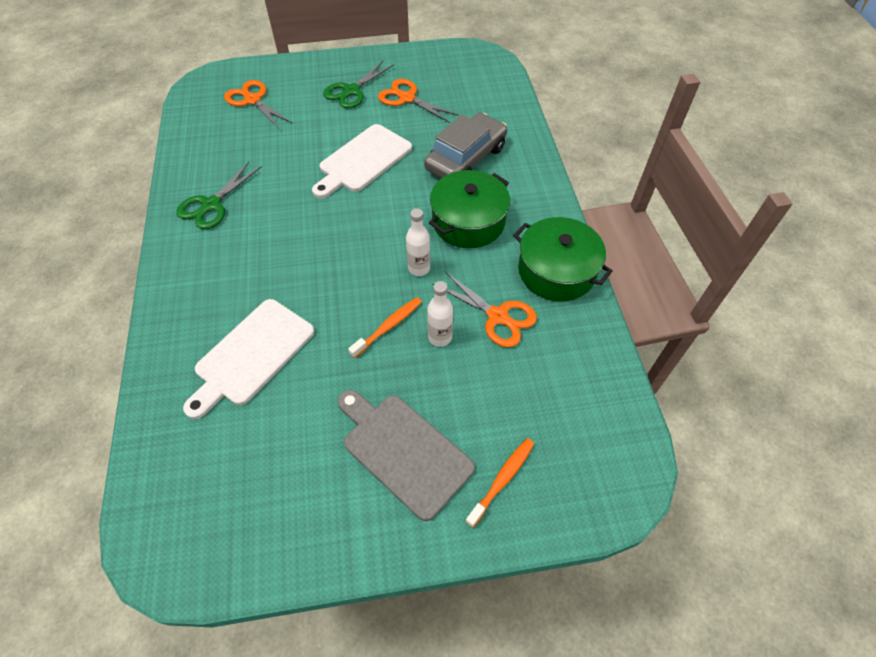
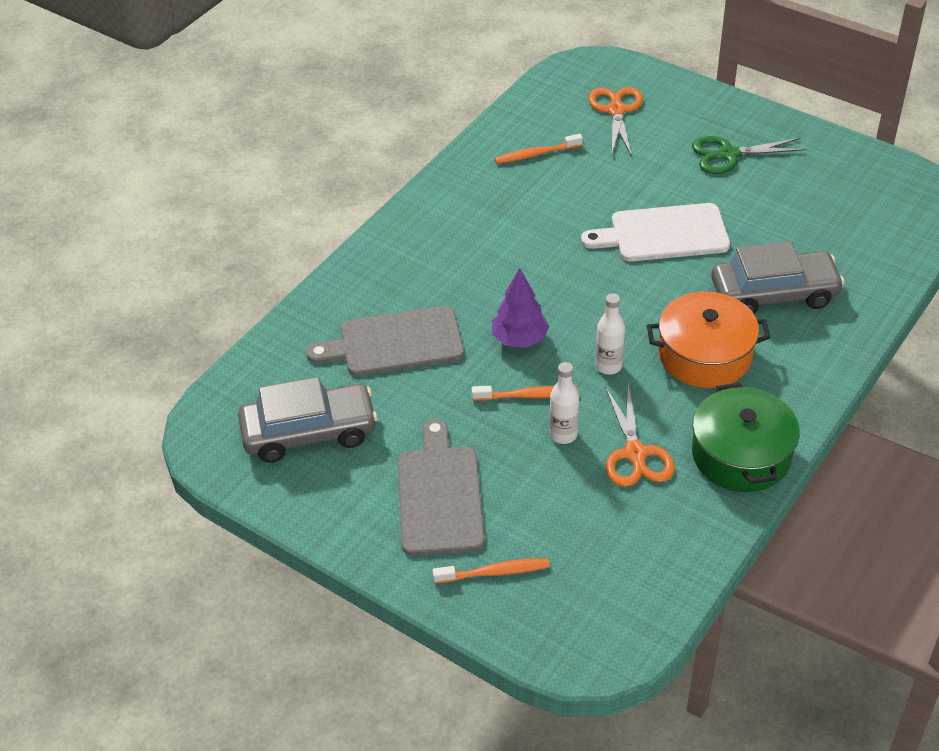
camera: 45 degrees right, 10 degrees down
(211, 205) = (481, 194): green scissors -> none
(225, 156) = (536, 154): none -> orange toothbrush
(251, 480) = (309, 432): none -> grey car
(252, 355) = (395, 343): white cutting board -> grey cutting board
(341, 289) = (520, 339): none -> purple tree
(407, 98) = (781, 195): orange scissors -> none
(468, 221) = (705, 355): green pot -> orange pot

